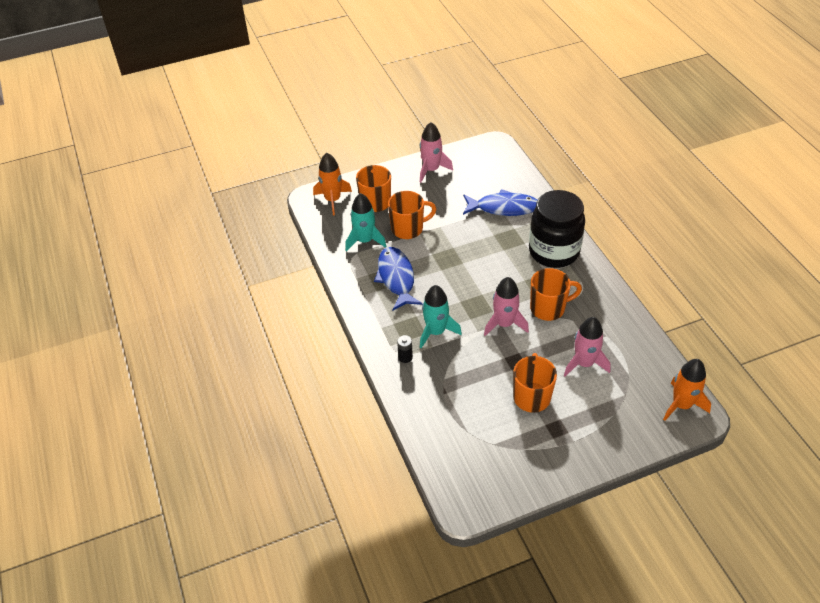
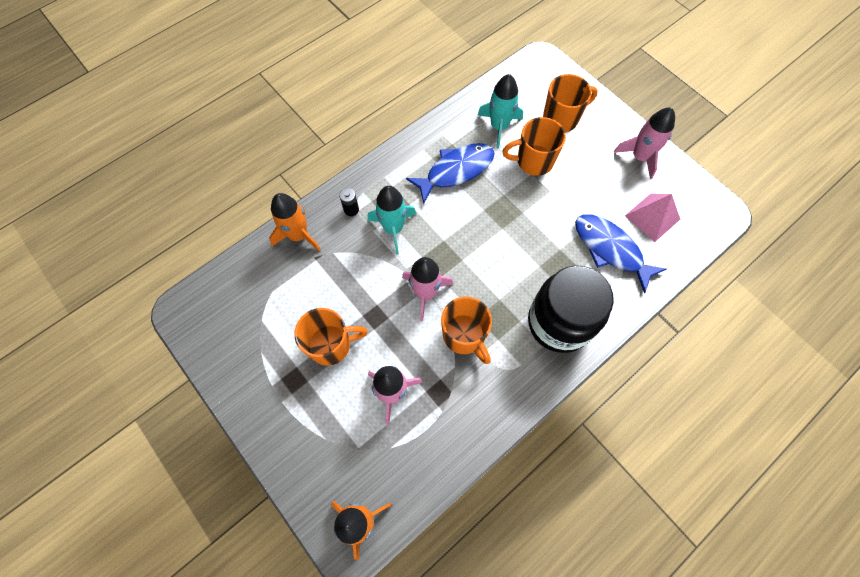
camera: 70 degrees right, 20 degrees up
(333, 200) = (546, 80): orange rocket -> orange rocket (298, 235)
(408, 229) = (533, 161): orange mug -> orange mug turned 120 degrees clockwise
(485, 179) = (652, 217): none -> pink pyramid
(503, 208) = (610, 249): blue fish -> blue fish turned 150 degrees clockwise

